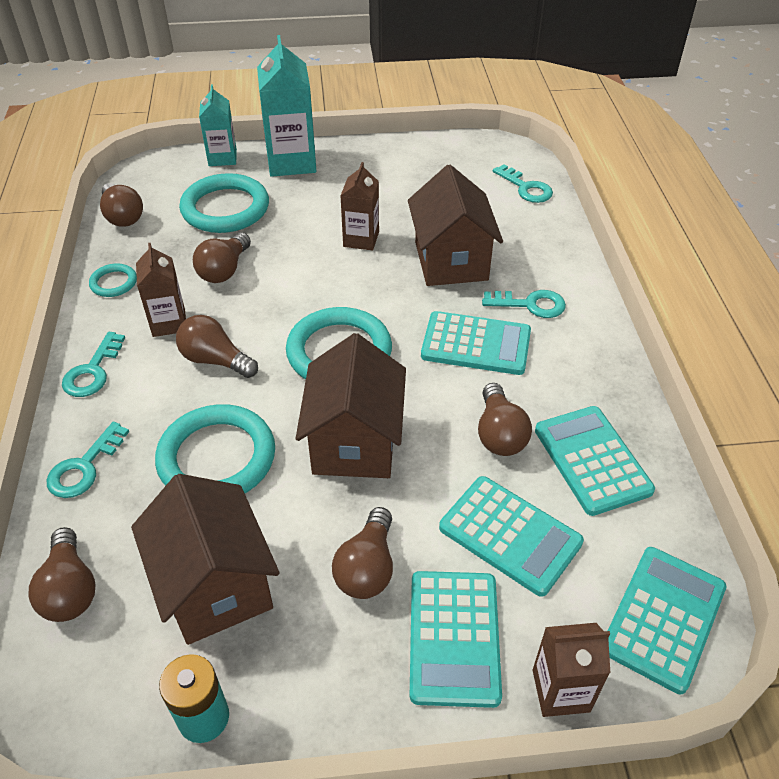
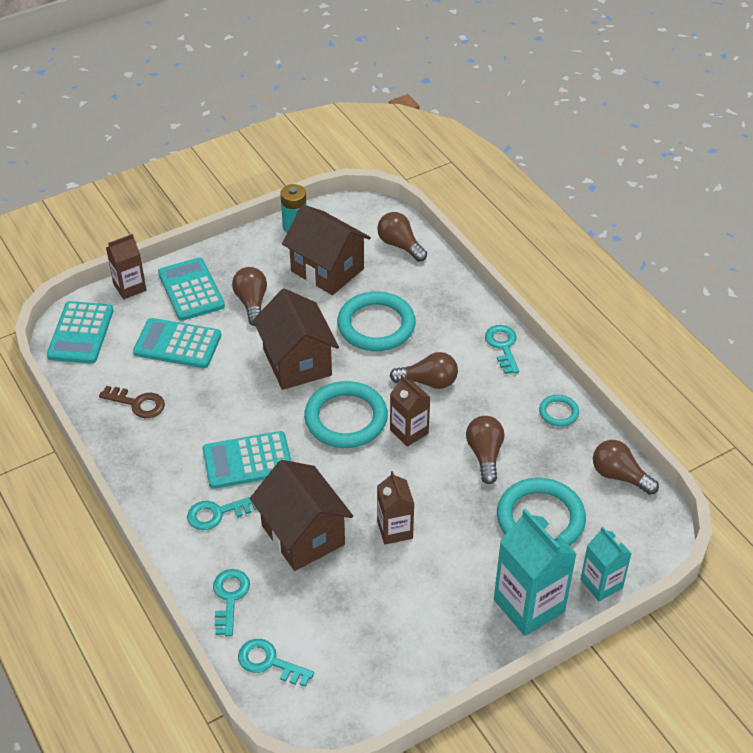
camera: 155 degrees right, 0 degrees up
(84, 467) = (449, 294): turquoise key -> turquoise key (230, 597)
(169, 323) = (486, 396): brown carton -> brown carton (409, 431)
(499, 434) = (205, 400): brown light bulb -> none
(592, 460) = (138, 403): turquoise calculator -> brown key

